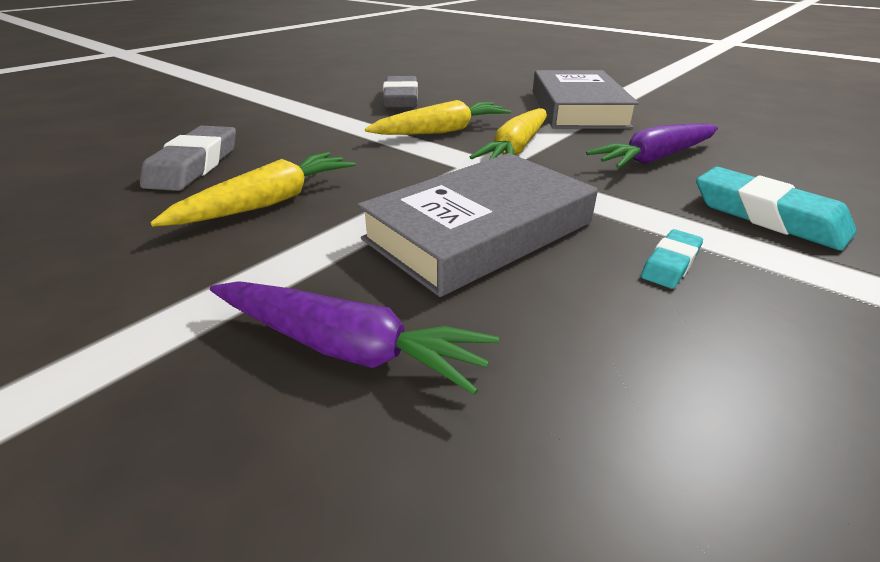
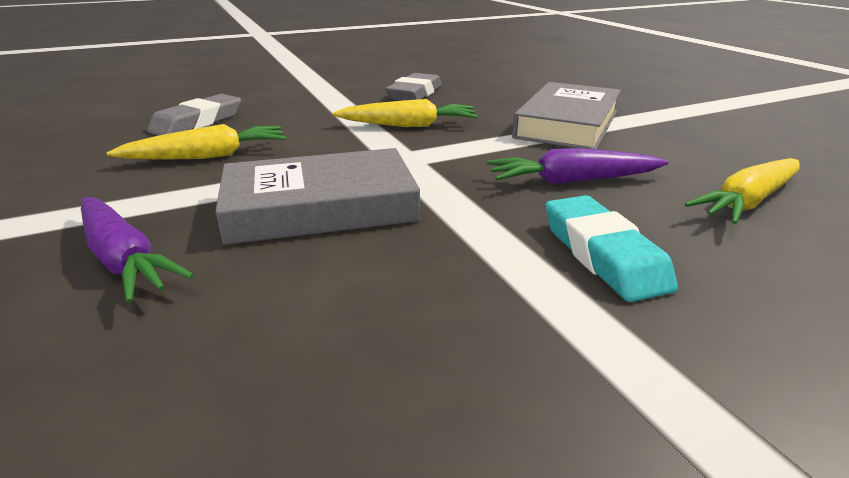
camera: 25 degrees right, 5 degrees down
(516, 148) = (451, 150): yellow carrot -> yellow carrot (748, 202)
(670, 264) = (436, 269): turquoise eraser -> none

